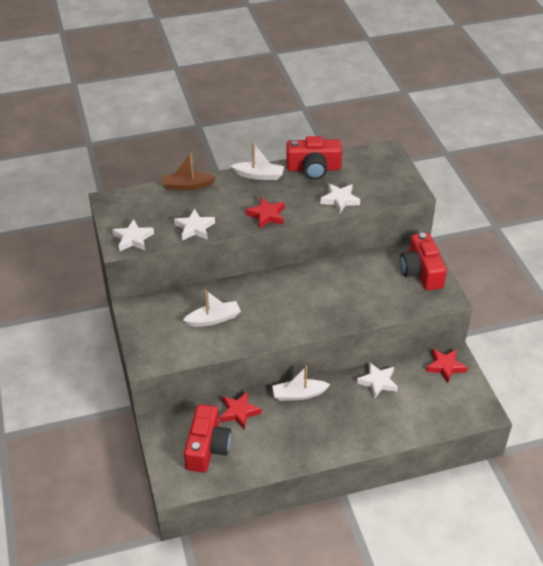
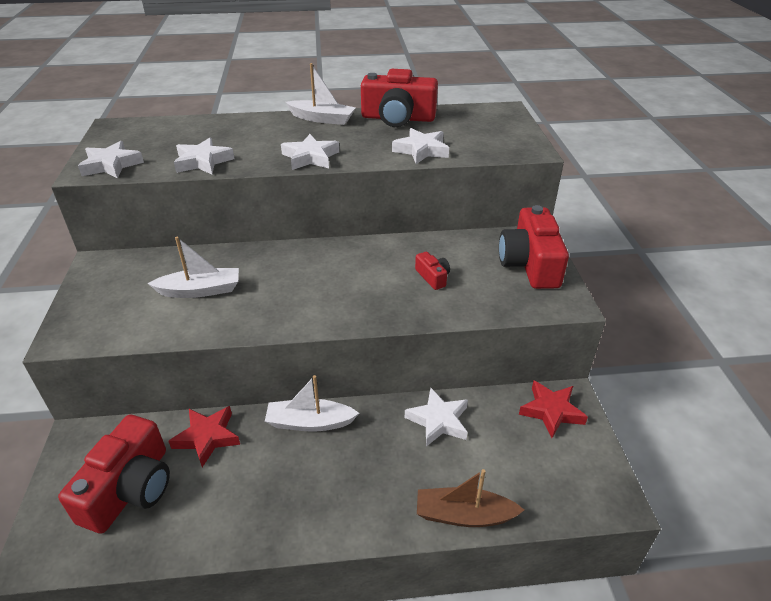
camera: 10 degrees right, 5 degrees down
(187, 186) = (223, 121): brown boat -> brown boat (464, 515)
(266, 215) = (310, 157): red star -> white star
(361, 290) = (433, 277): none -> red camera

